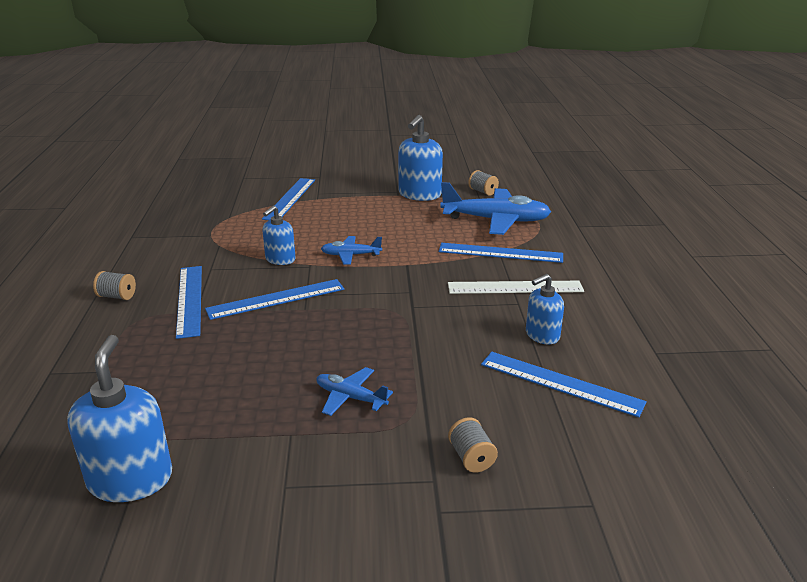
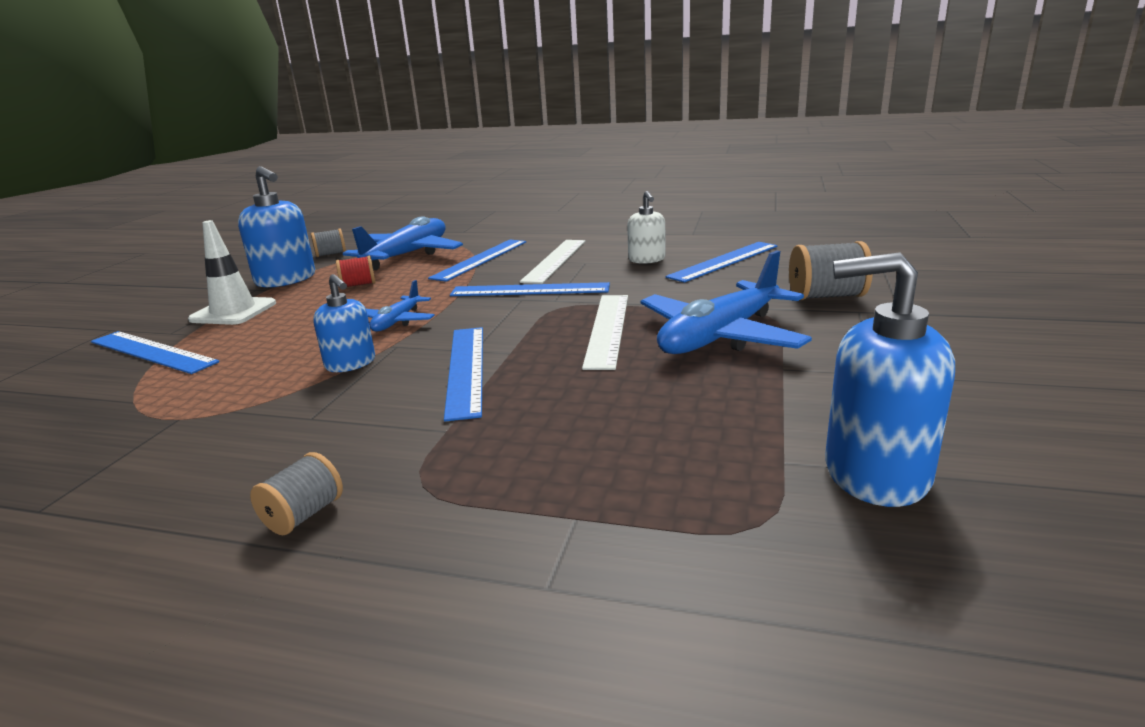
camera: 70 degrees left, 5 degrees down
(190, 300) = (400, 435): blue ruler -> blue ruler (530, 290)
(350, 397) = (720, 336): blue plane -> blue plane, size x1.96
(355, 198) = (233, 312): none -> white traffic cone
(355, 341) = (607, 329): none -> white ruler
(418, 222) = (358, 285): none -> red spool
(471, 458) = (826, 296): grey spool -> grey spool, size x1.62
(542, 335) = (647, 259): blue soap dispenser -> white soap dispenser

